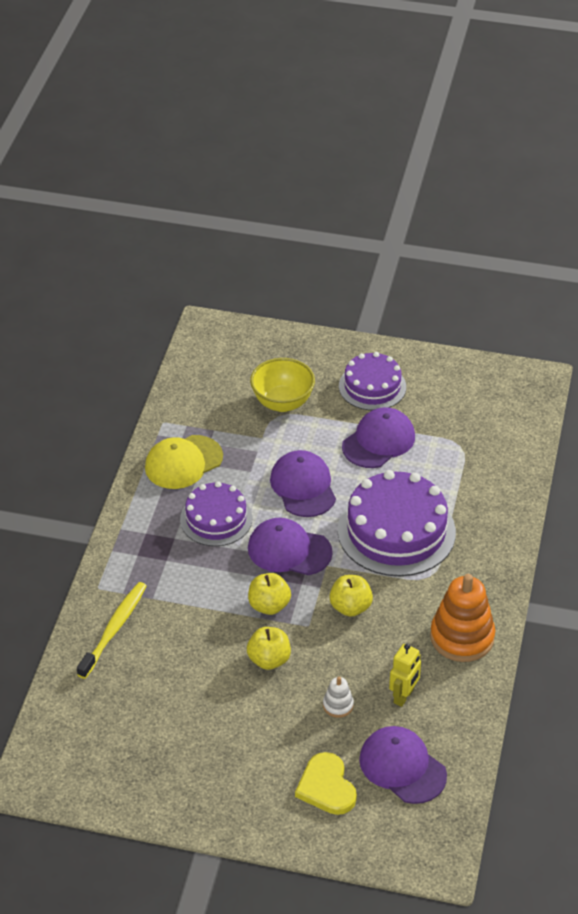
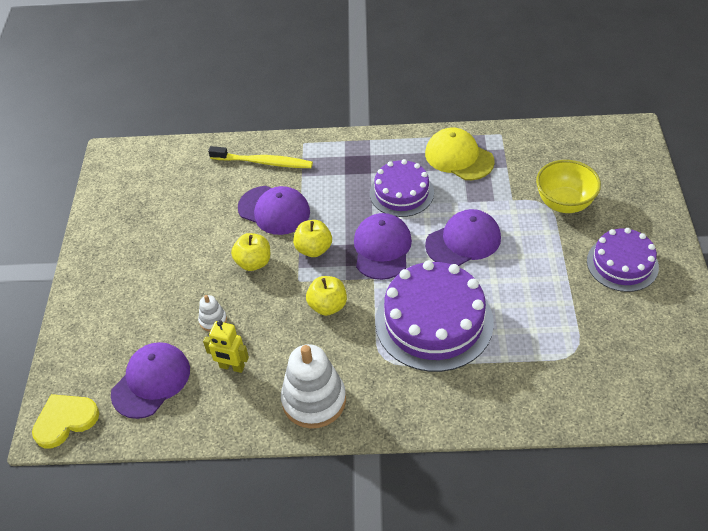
camera: 80 degrees right, 5 degrees up
(326, 787) = (124, 331): yellow heart -> yellow heart (65, 420)
(378, 441) = (548, 284): purple cap -> purple cap (274, 210)
(462, 637) = (314, 400): orange stacking toy -> white stacking toy

